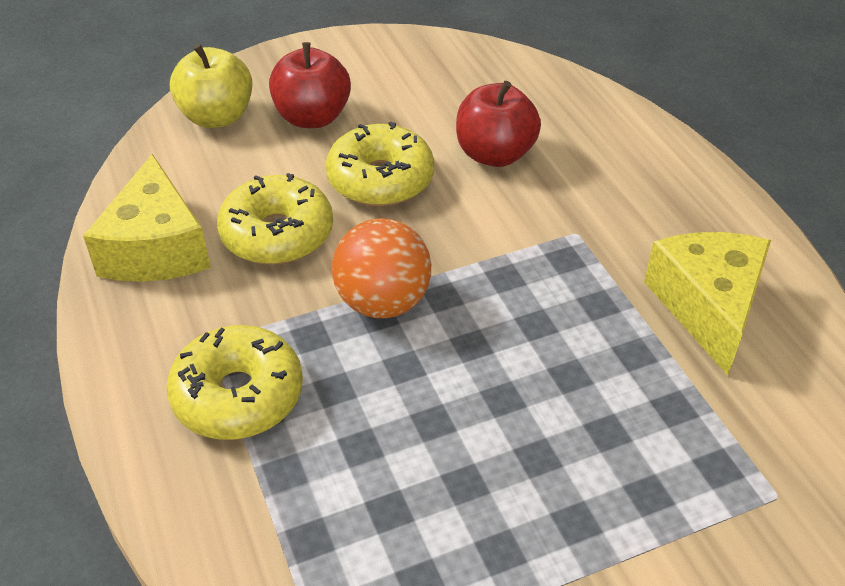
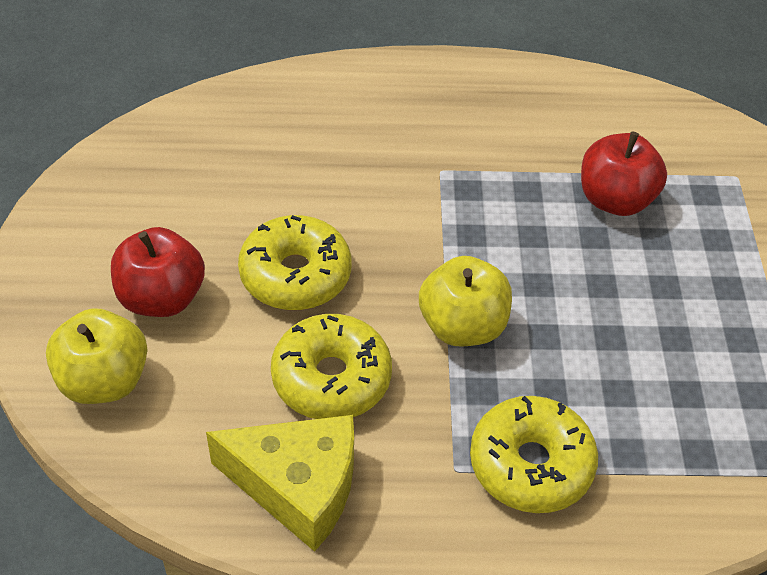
camera: 70 degrees left, 5 degrees up
(383, 302) = (462, 326): orange ball -> yellow apple
(495, 154) = (308, 182): red apple -> red apple (615, 199)
(707, 307) = (557, 132): yellow cheese -> none

